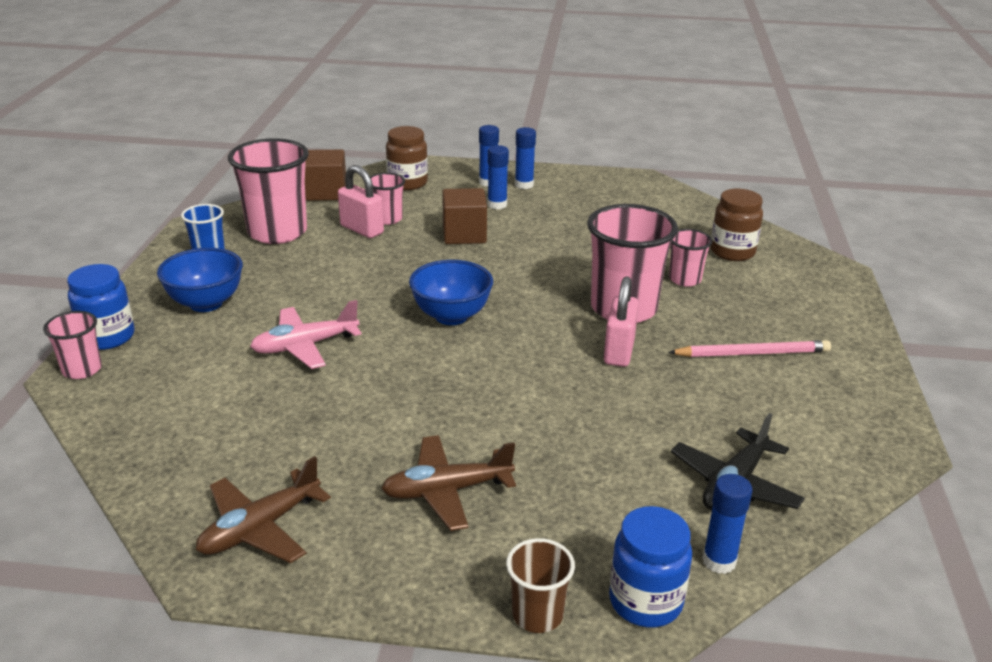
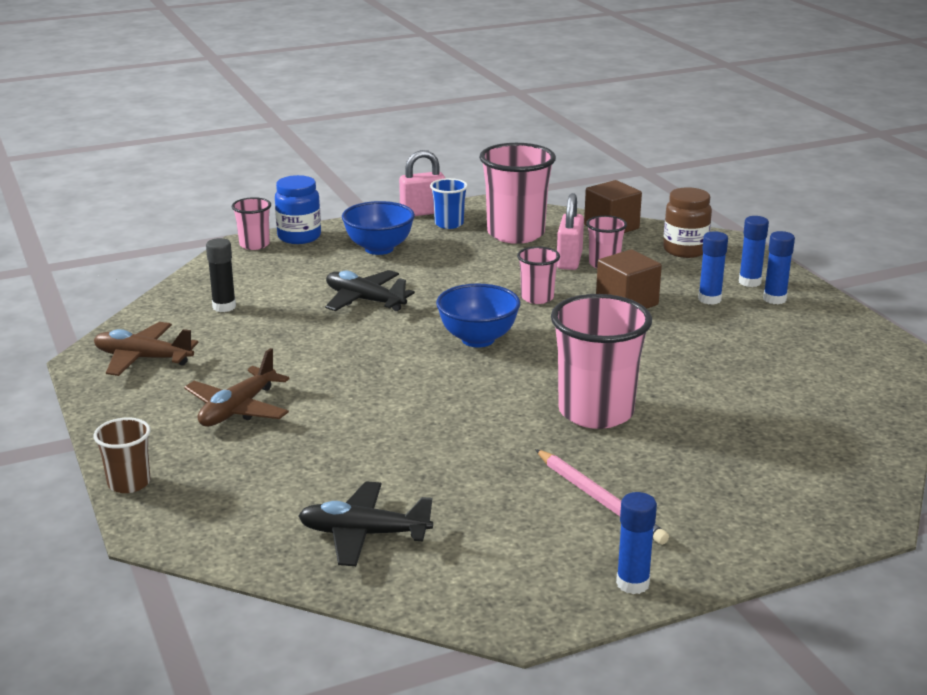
camera: 60 degrees right, 5 degrees down
(206, 434) = (224, 307): none -> black glue stick
(305, 346) = (365, 300): pink plane -> black plane
(447, 491) = (238, 409): brown plane -> brown plane turned 105 degrees counterclockwise
(619, 351) = (515, 428): pink padlock -> pink padlock (423, 212)
(645, 602) = (174, 525): blue jar -> none
(685, 279) = (702, 430): pink cup -> pink cup (537, 298)
(719, 561) = (249, 548): blue glue stick -> blue glue stick (632, 583)
(732, 252) = (807, 444): brown jar -> none

